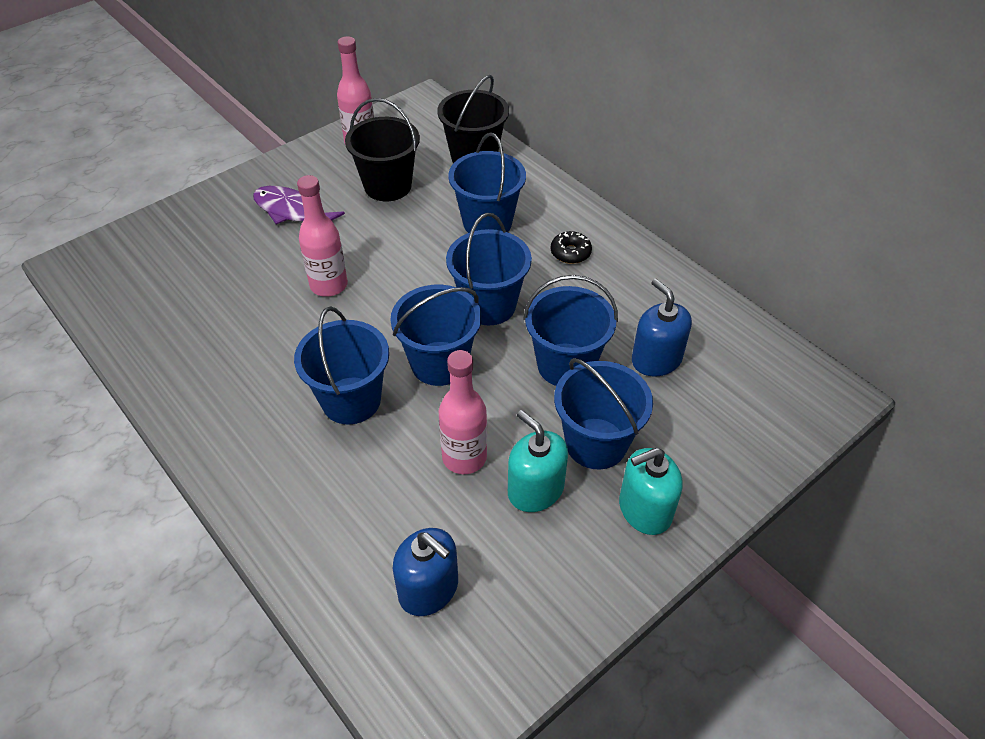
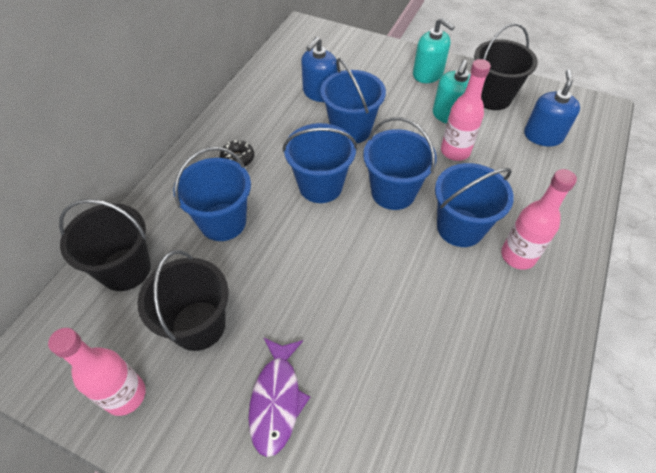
camera: 115 degrees left, 5 degrees up
(329, 285) = (361, 304): pink bottle -> pink bottle (518, 256)
(547, 571) = (492, 97): none -> black bucket
(596, 443) = (401, 101): blue bucket -> none

